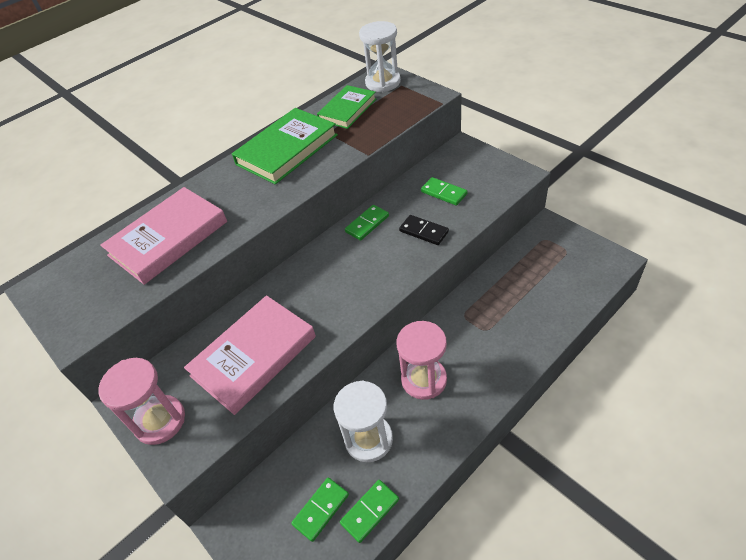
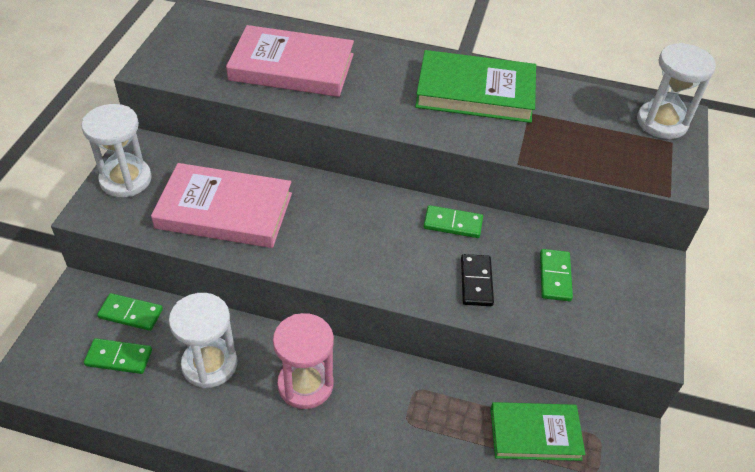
camera: 50 degrees right, 0 degrees up
(160, 421) = (126, 180): pink hourglass -> white hourglass
(347, 110) = (582, 112): green book -> green book (535, 433)
(370, 511) = (132, 400): green domino -> green domino (130, 314)

